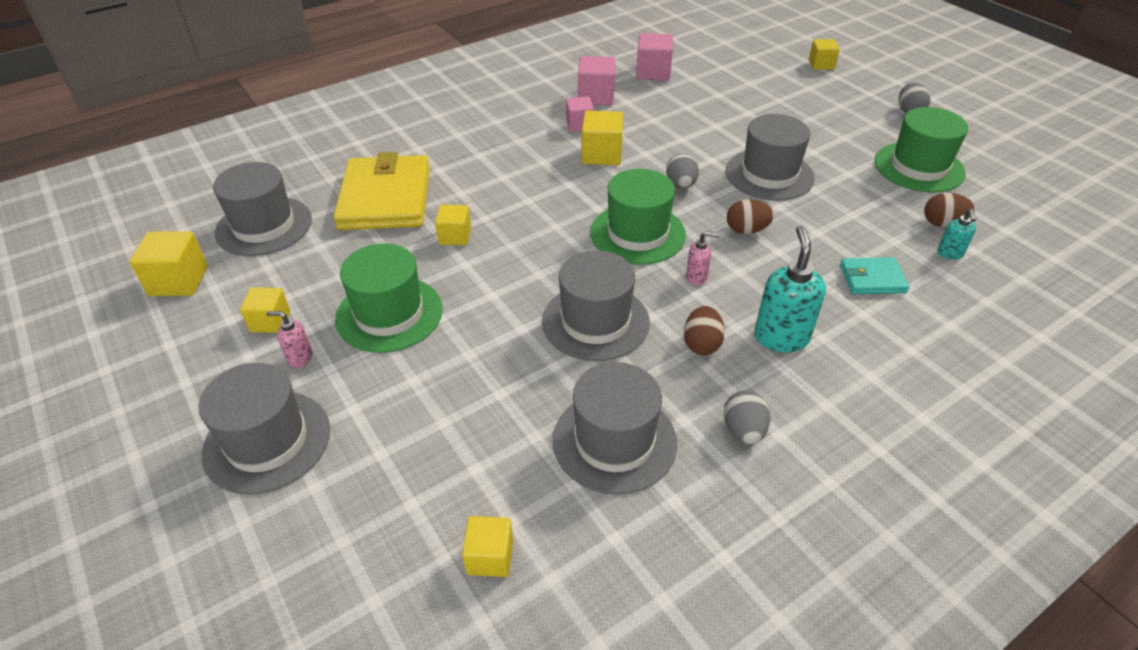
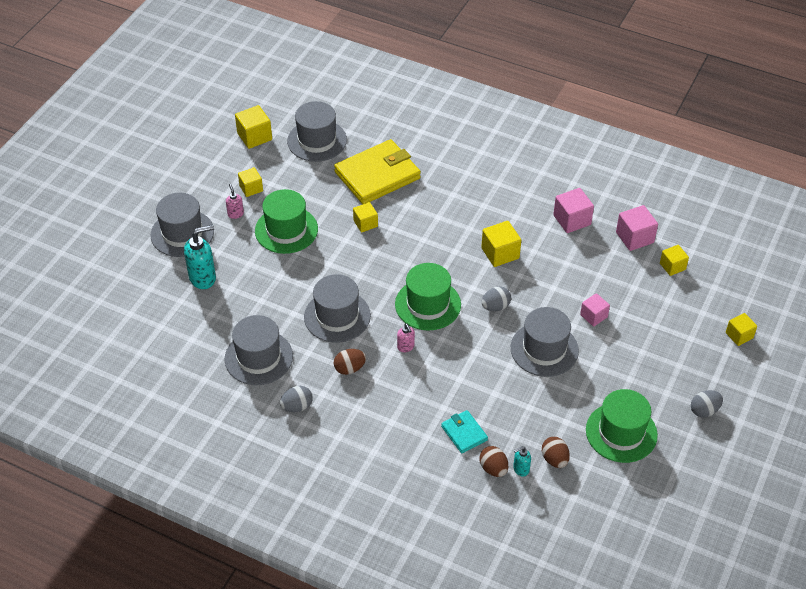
camera: 60 degrees right, 5 degrees up
(490, 557) = (170, 340): yellow cube -> yellow cube (672, 266)
(579, 125) = (527, 227): pink cube -> pink cube (593, 316)
(746, 230) = (470, 356): brown egg -> brown egg (493, 468)
(781, 337) = (379, 402): turquoise soap dispenser -> turquoise soap dispenser (203, 278)

